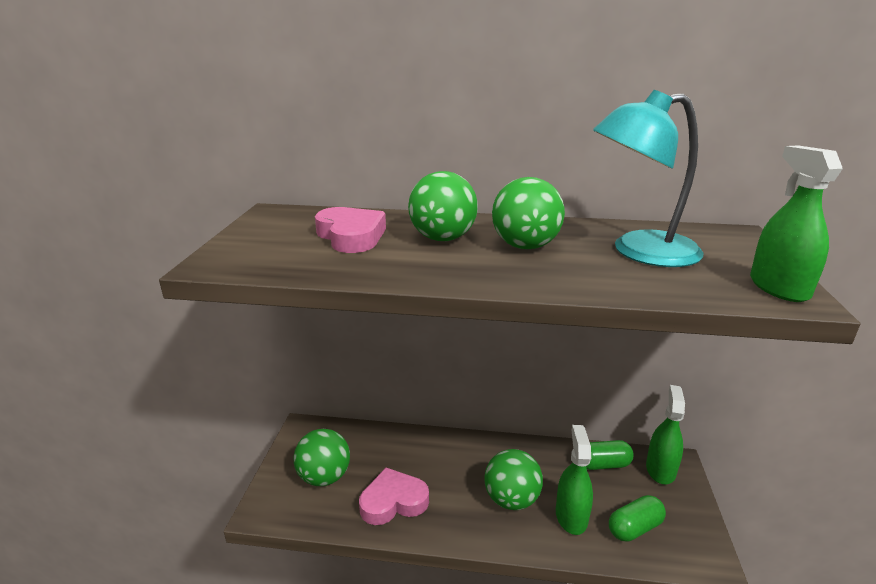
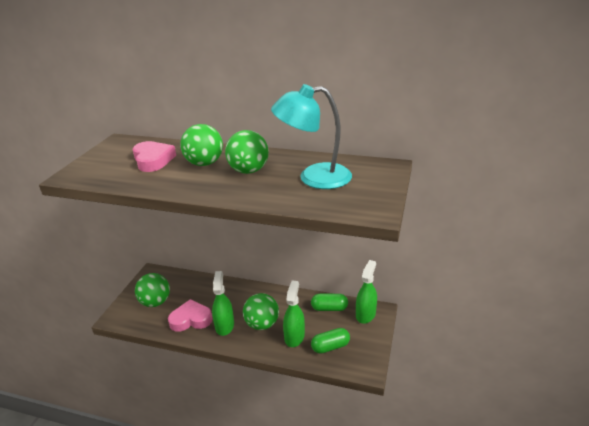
camera: 10 degrees right, 5 degrees up
(778, 288) = (373, 205): green spray bottle -> green spray bottle (224, 325)

